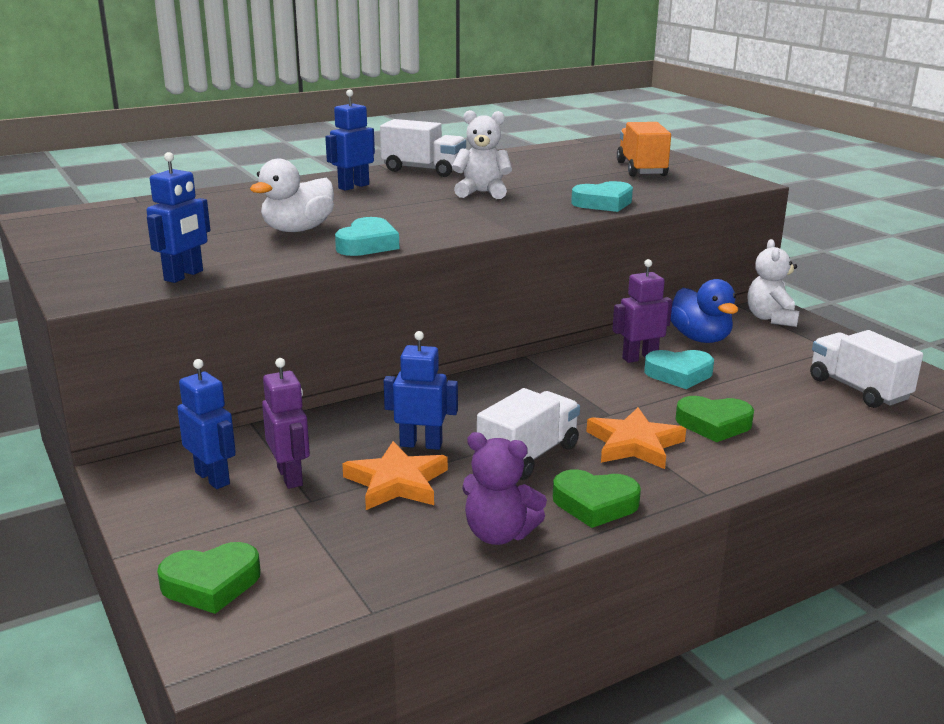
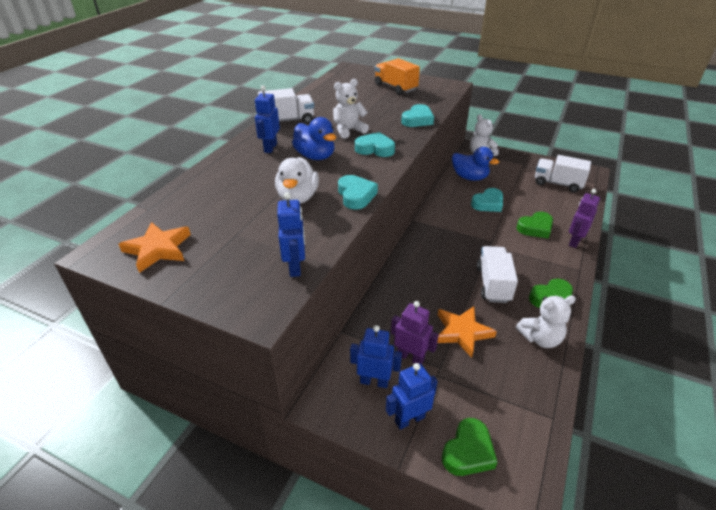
camera: 35 degrees left, 15 degrees up
(391, 204) = (315, 156): none -> blue duck
(421, 444) = (441, 301): blue robot -> blue robot (409, 419)
(481, 215) = (375, 149): none -> turquoise heart
(499, 534) = (540, 338): purple teddy bear -> white teddy bear
(634, 444) = (522, 255): orange star -> orange star (158, 249)
(639, 358) = (461, 200): purple robot -> purple robot (574, 241)

